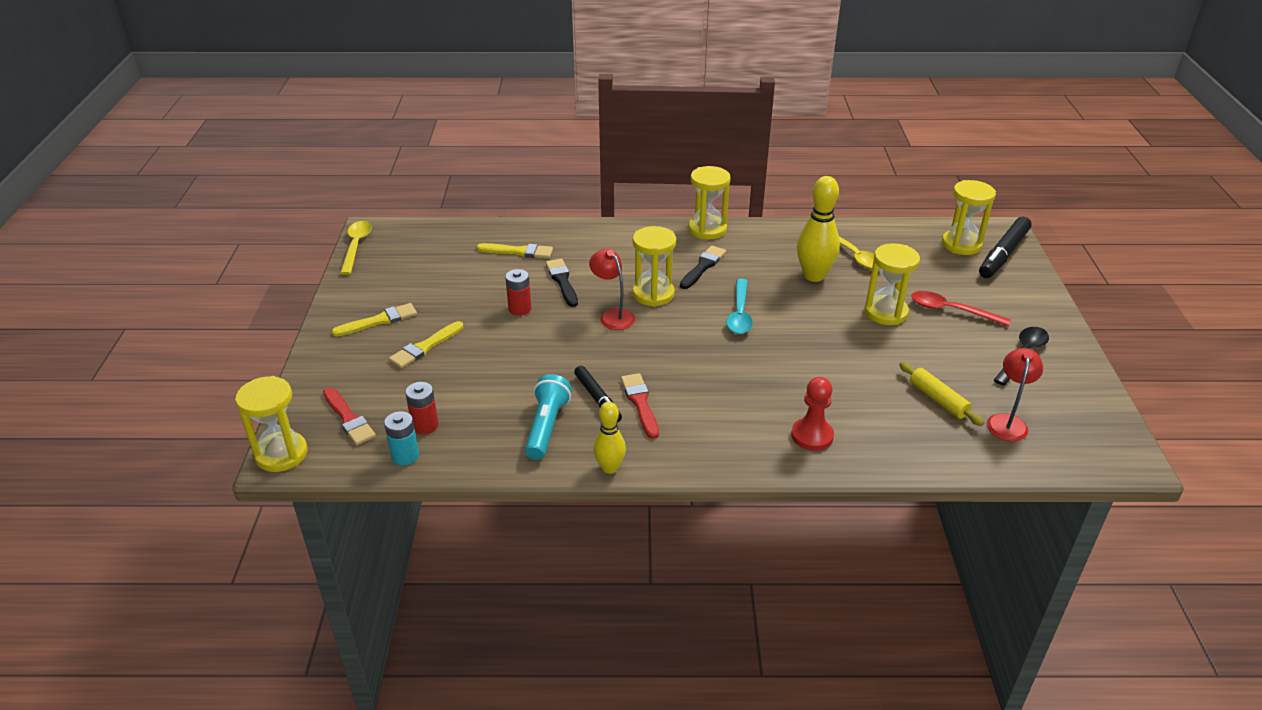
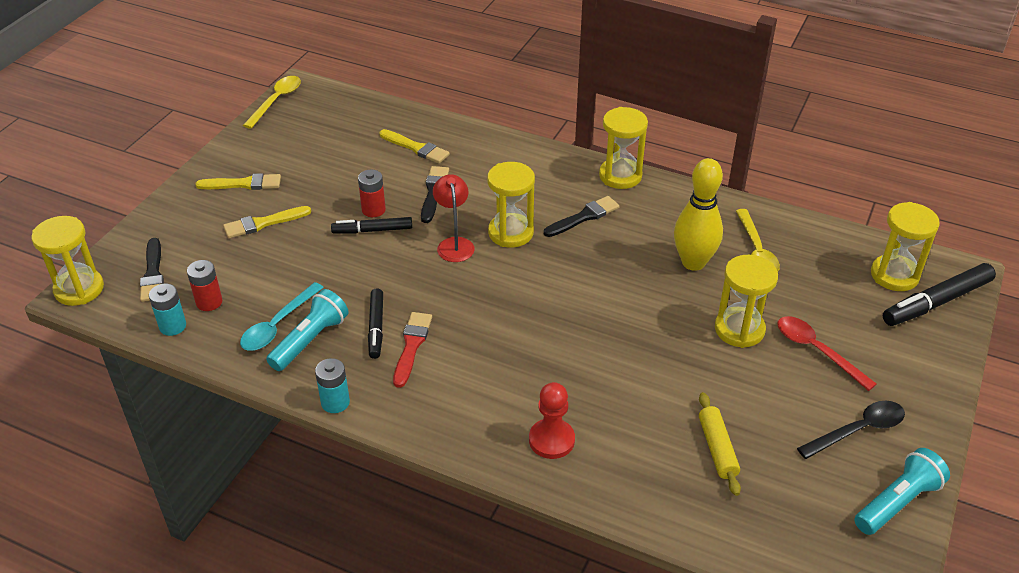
camera: 25 degrees right, 5 degrees up
(349, 419) = (153, 274): red brush -> black brush
(532, 325) = (372, 230): none -> black marker
(610, 468) = (335, 402): yellow bowling pin -> turquoise battery
(739, 314) = (581, 281): turquoise spoon -> turquoise spoon (278, 325)
(1007, 422) = (775, 501): red lamp -> none
(1087, 393) = (897, 502): none -> turquoise flashlight

